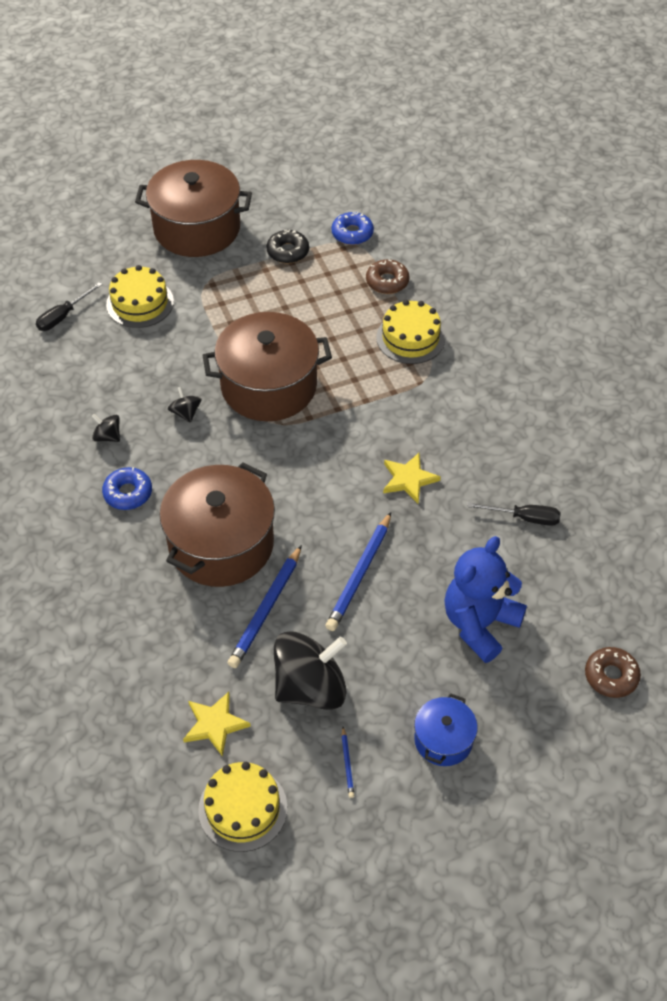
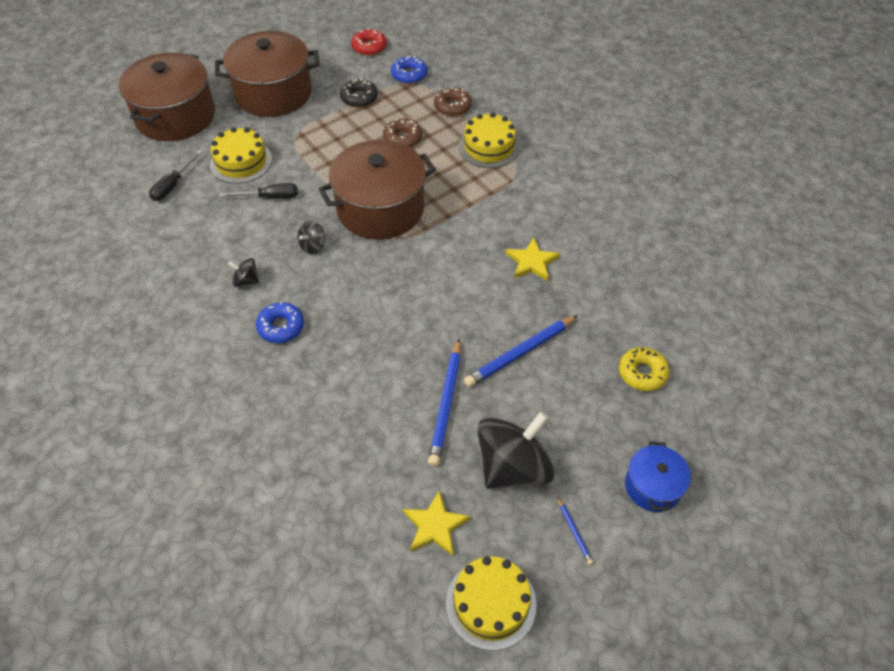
camera: 15 degrees left, 0 degrees up
(186, 413) = (313, 246): black spinning top -> black spinning top turned 105 degrees counterclockwise
(221, 544) = (384, 354): brown pot -> brown pot (175, 116)
(319, 190) = (369, 47): none -> red donut
(360, 574) = (520, 353): blue pencil -> blue pencil turned 45 degrees clockwise
(479, 624) = (642, 373): blue teddy bear -> yellow donut
(524, 518) = (643, 273): black screwdriver -> black screwdriver (270, 197)
(611, 676) = (773, 392): brown donut -> brown donut (402, 138)

